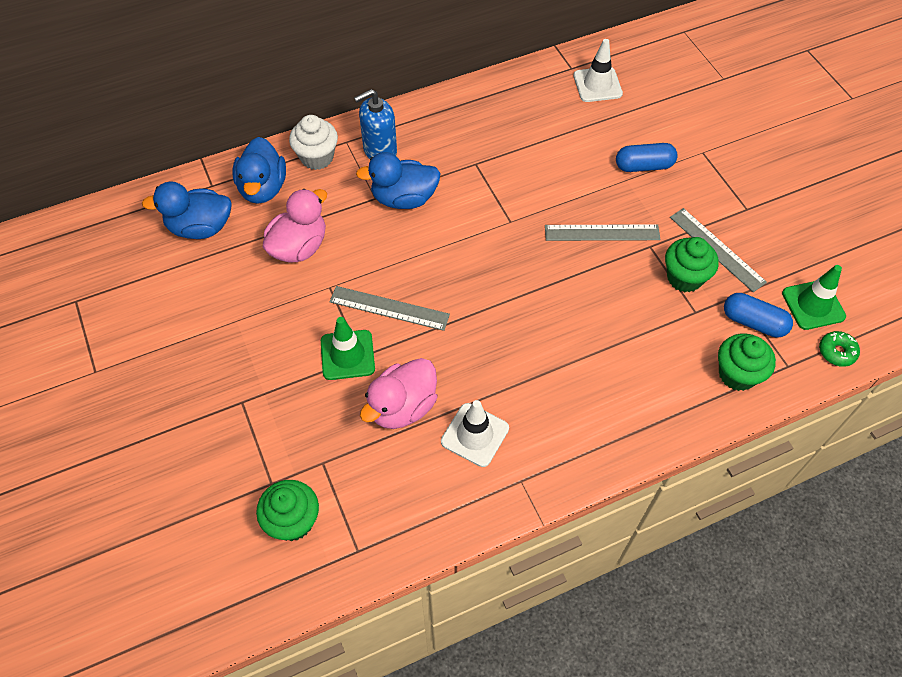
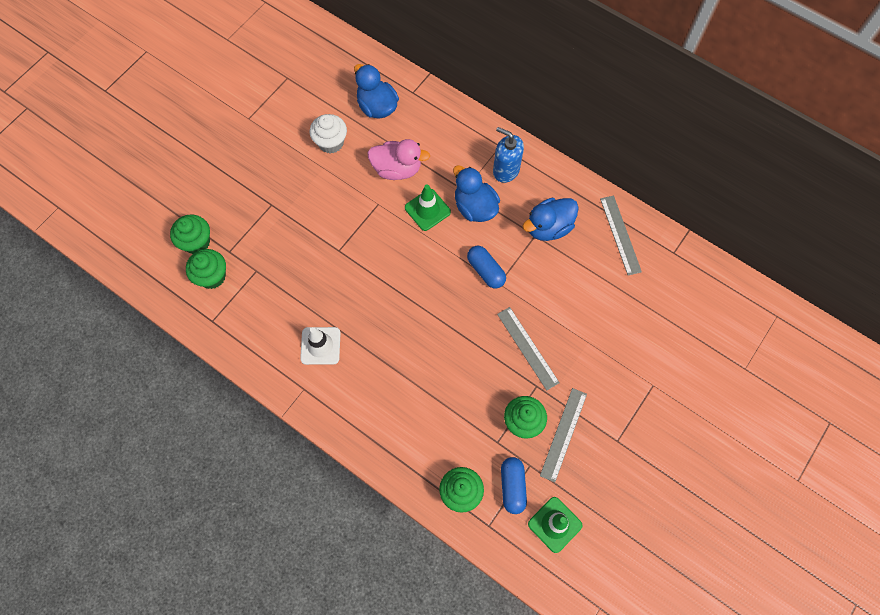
camera: 60 degrees right, 10 degrees up
(228, 518) = (197, 242): none -> green cupcake
(263, 188) = (429, 121): blue duck -> blue duck (548, 227)
(317, 157) = (474, 137): white cupcake -> white cupcake (331, 142)
(347, 355) = (335, 242): green traffic cone -> green traffic cone (427, 210)
(389, 308) = (383, 247): grey ruler -> grey ruler (620, 235)
(402, 407) = (316, 294): pink duck -> none
(597, 85) = (669, 279): white traffic cone -> none
(644, 166) = (609, 348): blue capsule -> blue capsule (485, 271)
(837, 352) = (522, 557): green donut -> none

